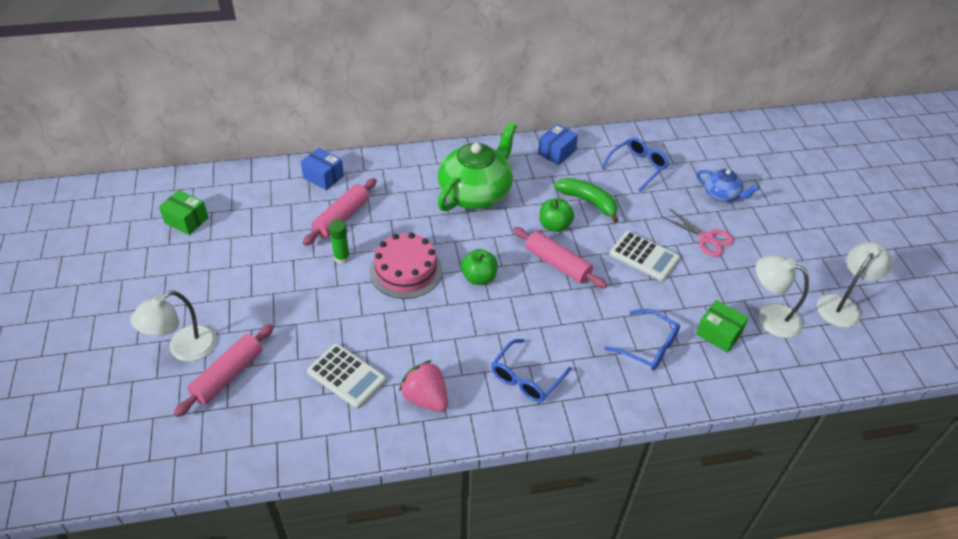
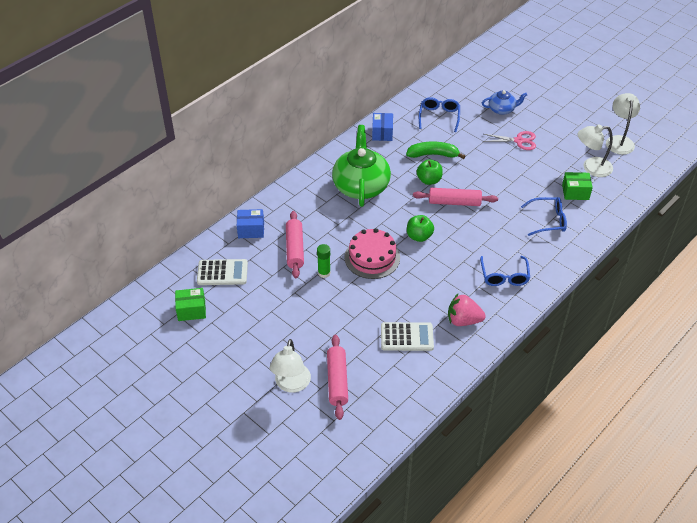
camera: 35 degrees left, 0 degrees up
(644, 256) = (496, 171): white calculator -> white calculator (222, 273)

